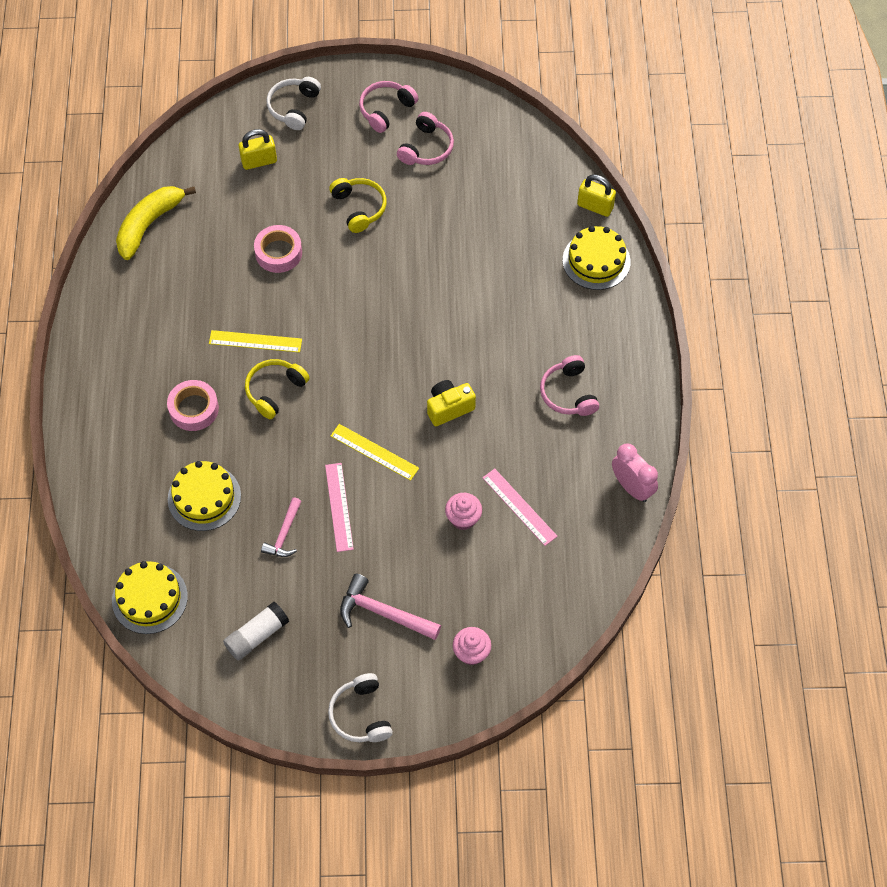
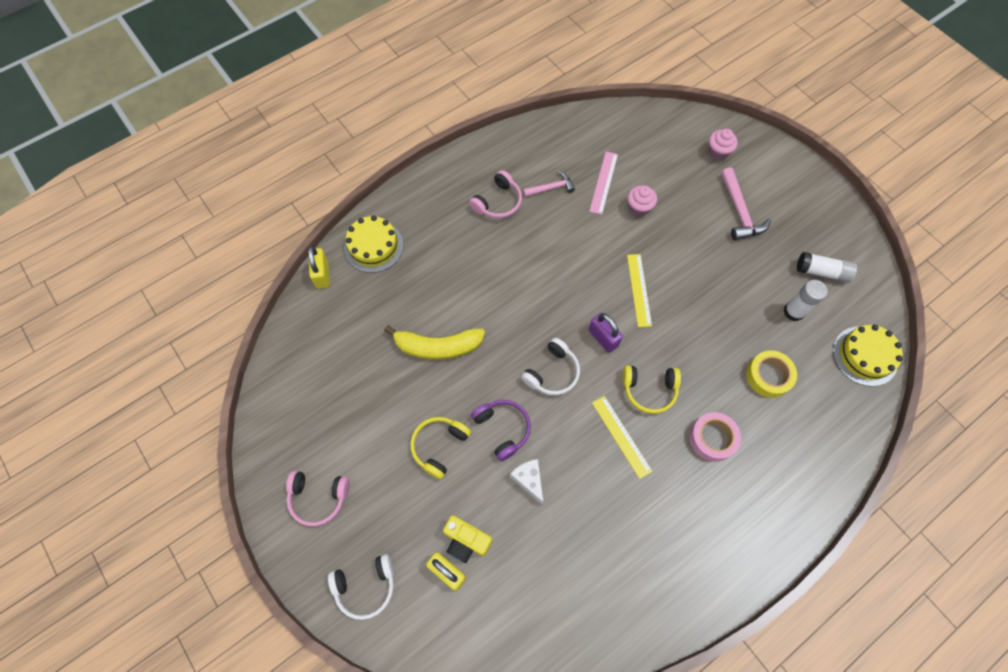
camera: 125 degrees left, 5 degrees up
(149, 225) = (584, 621): yellow banana -> yellow banana (438, 347)
(204, 497) = (768, 376): yellow cake -> yellow tape
(241, 572) = (793, 311): none -> white glue stick
(278, 253) = (529, 480): pink tape -> white cheese
(284, 534) = (745, 304): pink hammer -> pink hammer (551, 188)
(335, 260) = (503, 429): none -> purple headphones
(339, 507) = (696, 284): pink ruler -> none
(352, 388) = (603, 338): none -> purple padlock
(361, 714) = (808, 184): white headphones -> white headphones (552, 373)
(426, 148) = (341, 434): pink headphones -> none
(449, 408) = (567, 265): yellow camera -> yellow camera (466, 541)
(632, 487) = (538, 132): pink clock -> none

